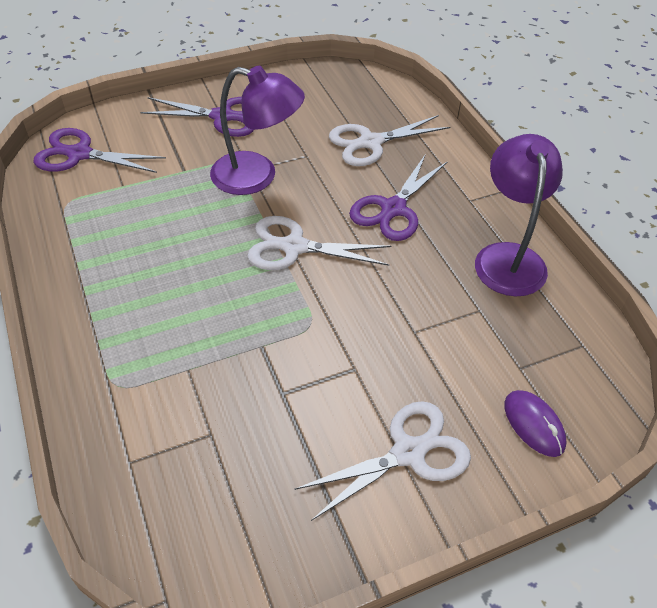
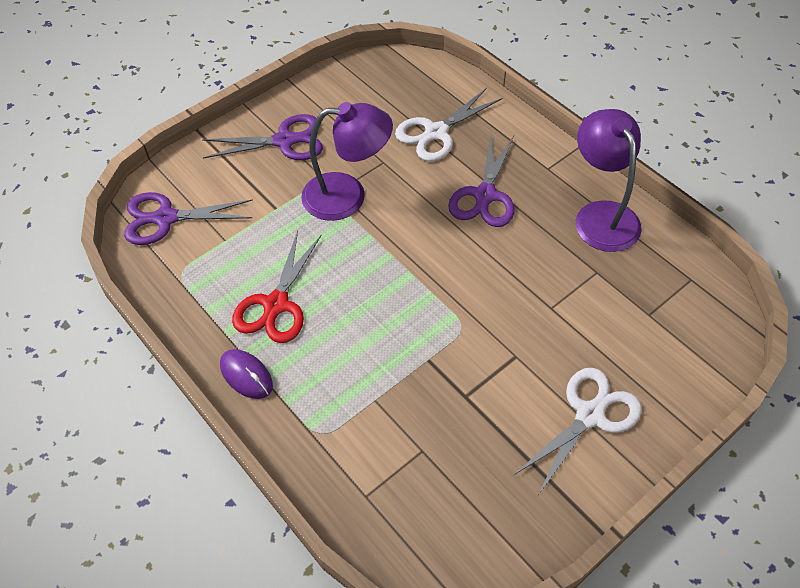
camera: 15 degrees left, 5 degrees up
(138, 254) = (276, 305): none -> red scissors
(294, 247) = (414, 257): white scissors -> none
(534, 424) = (678, 360): purple mouse -> purple mouse (246, 375)

